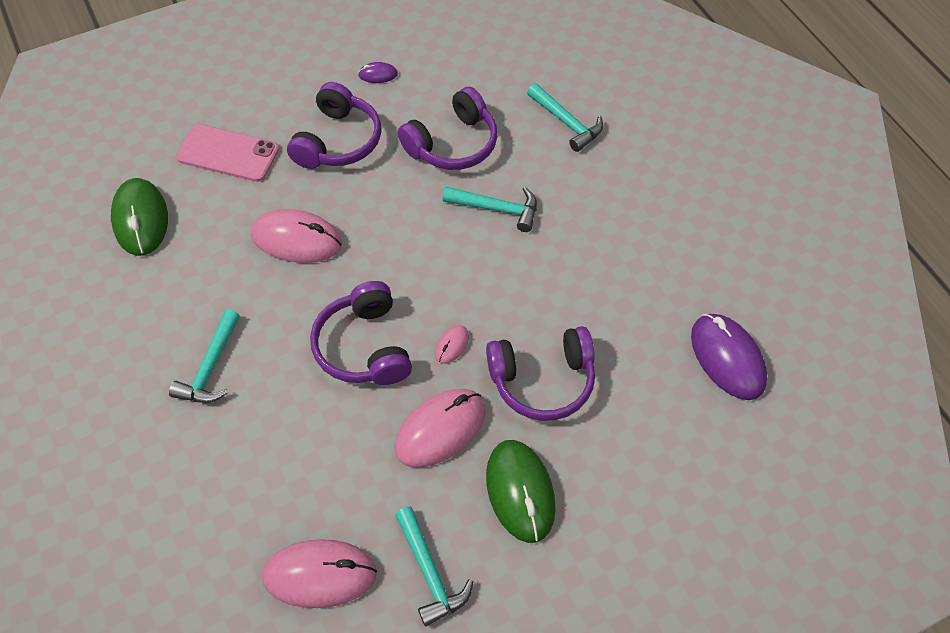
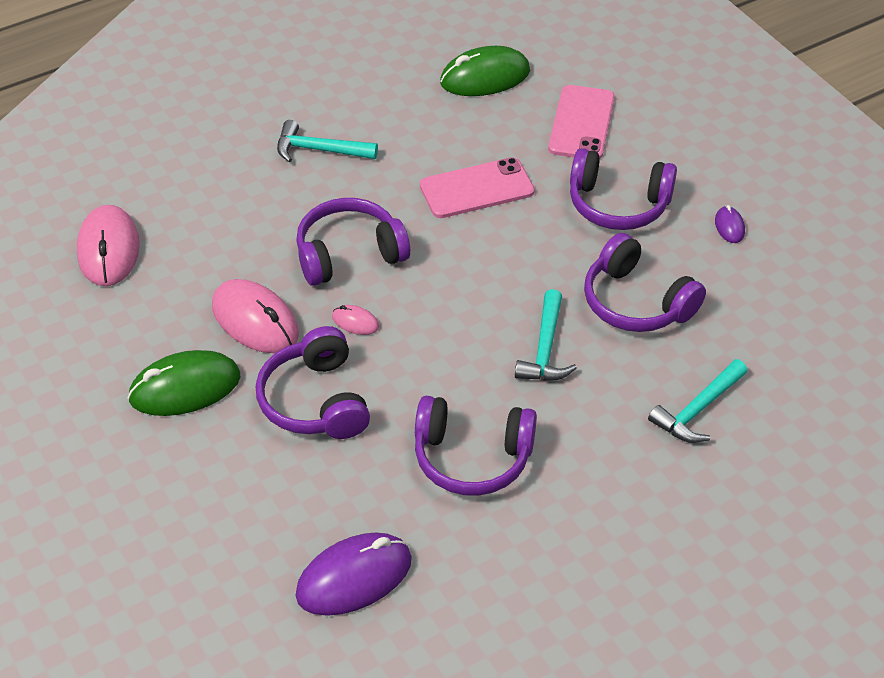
camera: 85 degrees right, 10 degrees down
(297, 239) = (476, 189): pink mouse -> pink phone
(430, 572) = (105, 325): turquoise hammer -> none
(608, 269) = (472, 457): none -> purple headphones

